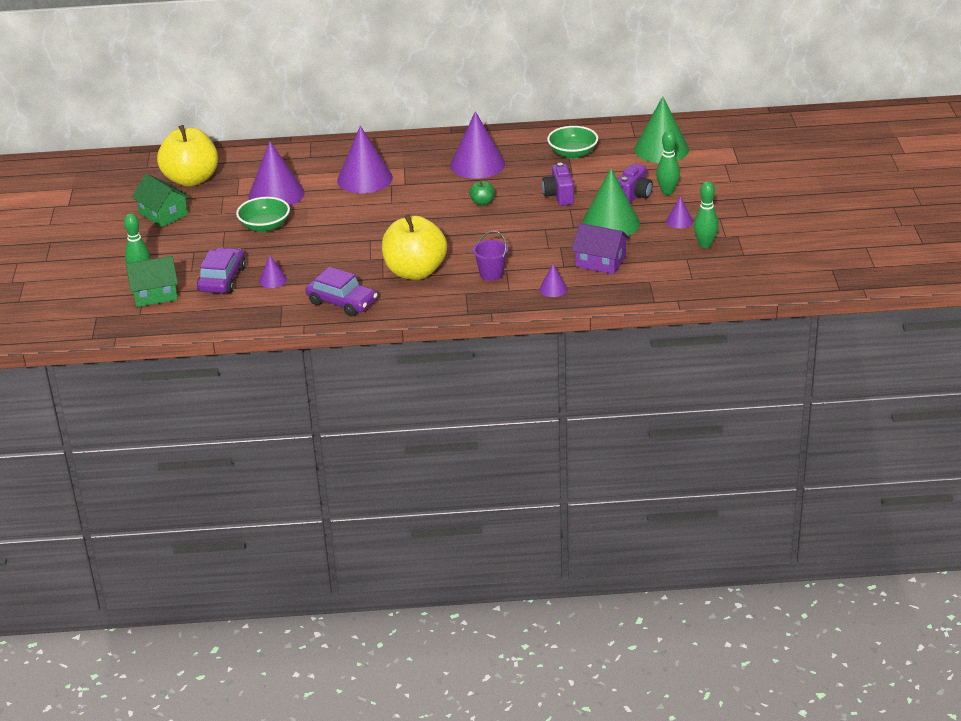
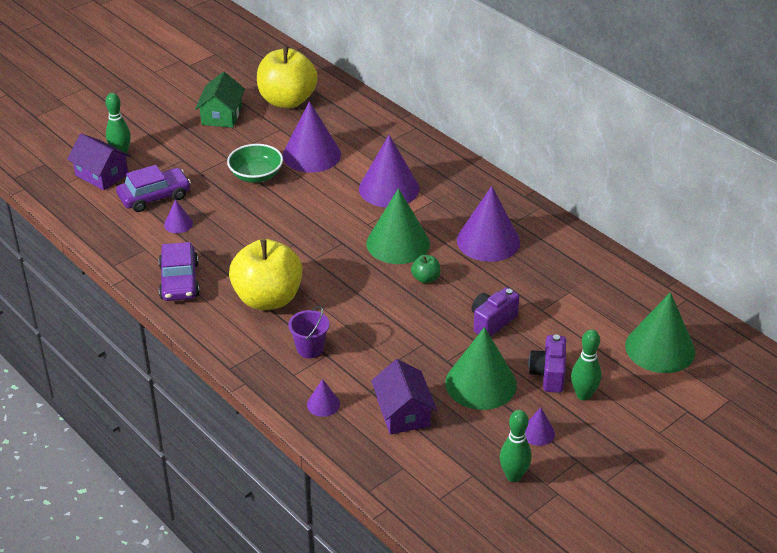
camera: 50 degrees right, 5 degrees up
(155, 294) = (101, 175): green house -> purple house
(430, 198) = (398, 243): none -> green cone
(572, 153) = (578, 291): green bowl -> none
(634, 196) = (548, 374): purple camera -> purple camera turned 105 degrees clockwise

